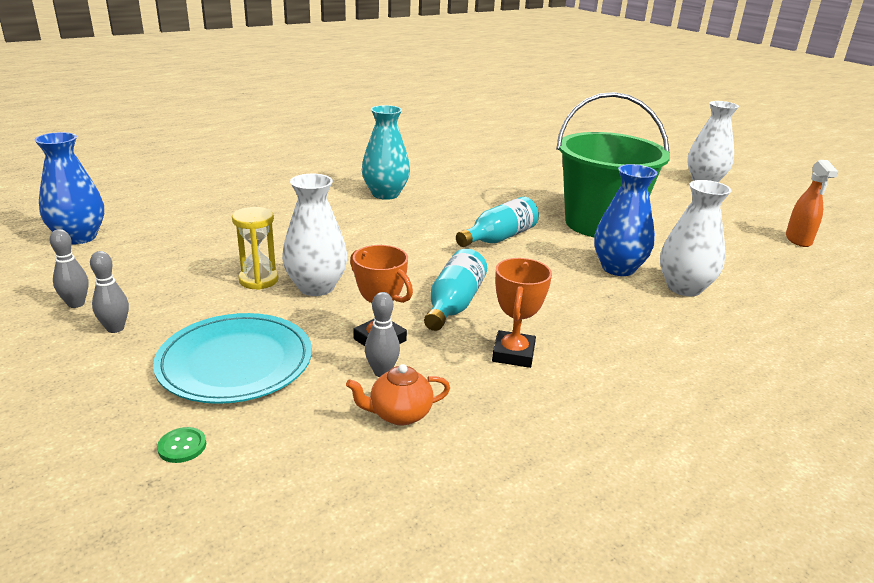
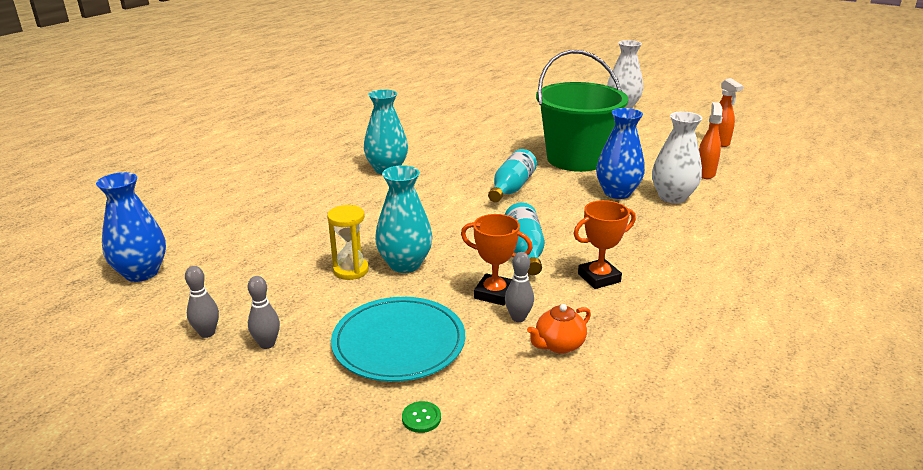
camera: 20 degrees left, 0 degrees up
(316, 287) = (405, 264): white vase -> turquoise vase
(513, 354) = (599, 278): orange trophy -> orange trophy turned 75 degrees clockwise
(750, 270) = (705, 173): none -> orange spray bottle

